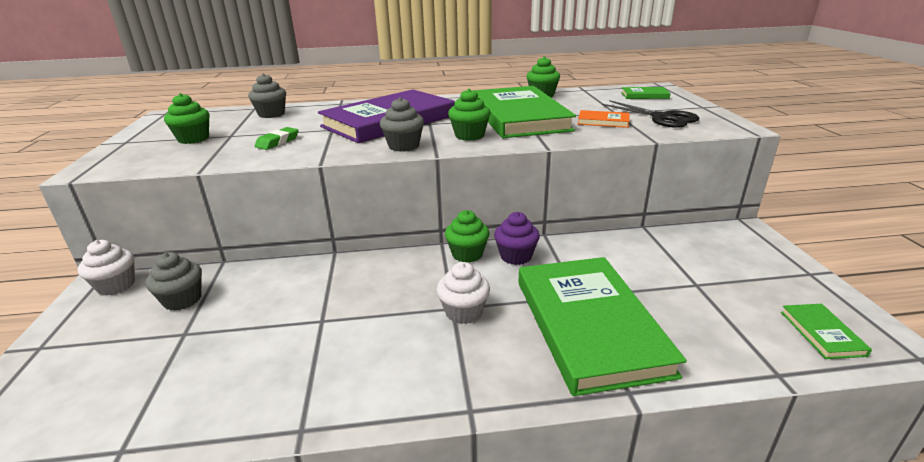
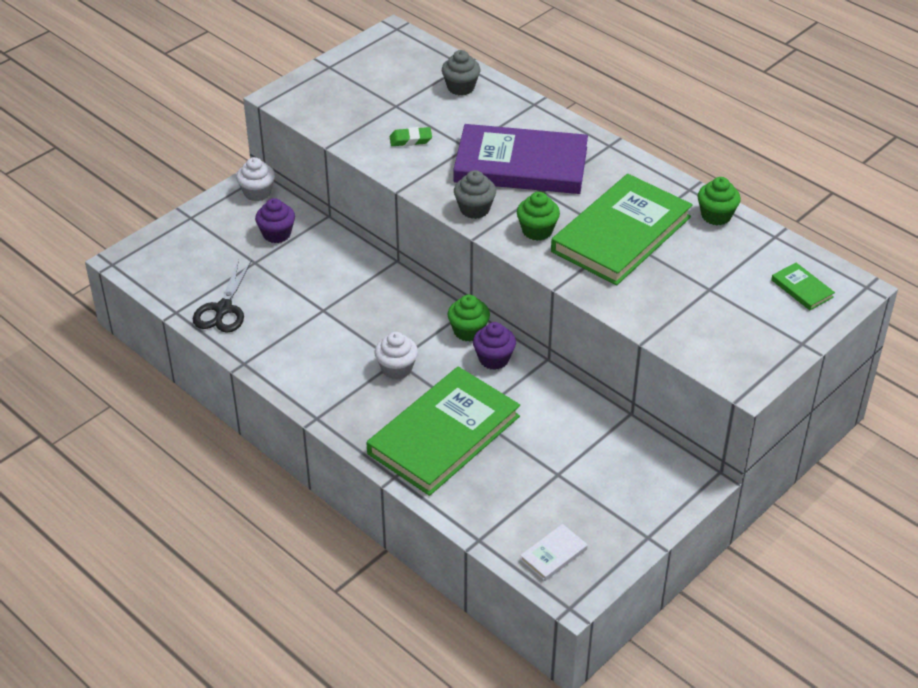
camera: 50 degrees right, 15 degrees up
(182, 300) = (277, 234): grey cupcake -> purple cupcake
(193, 139) = (369, 94): green cupcake -> none
(603, 121) = (667, 292): orange book -> none
(662, 118) = (723, 326): black scissors -> black scissors (223, 309)
(821, 333) = (553, 554): green book -> white book

